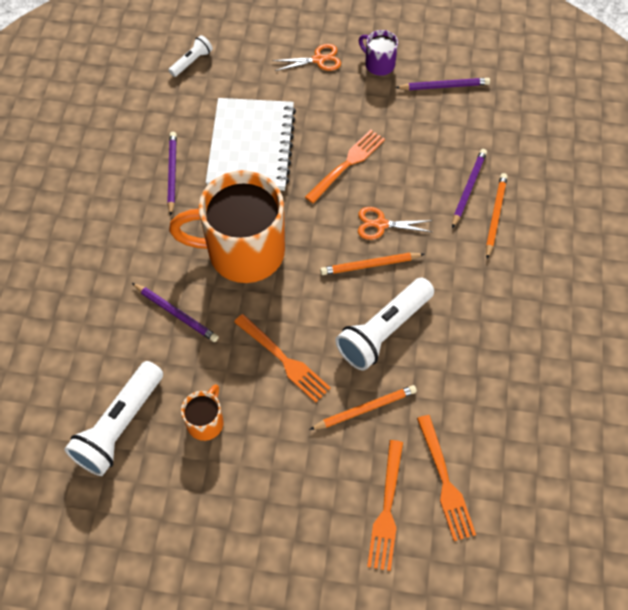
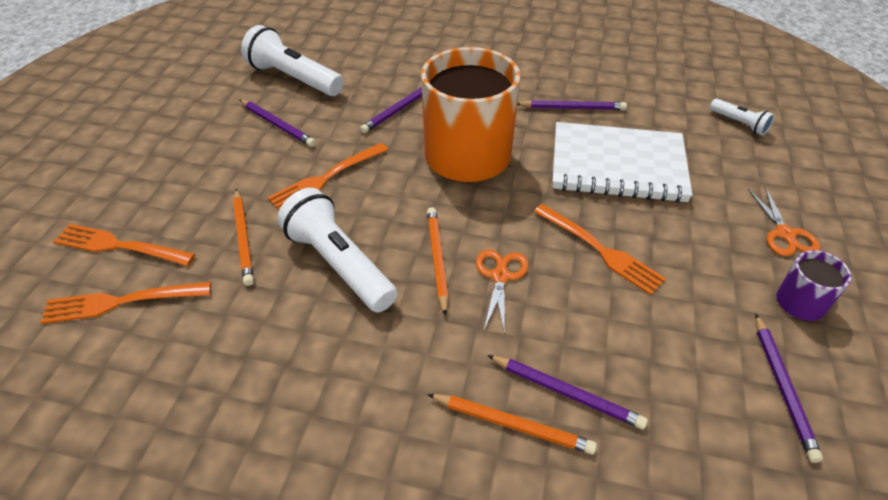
camera: 95 degrees right, 15 degrees down
(206, 422) = (277, 125): orange mug -> purple pencil

